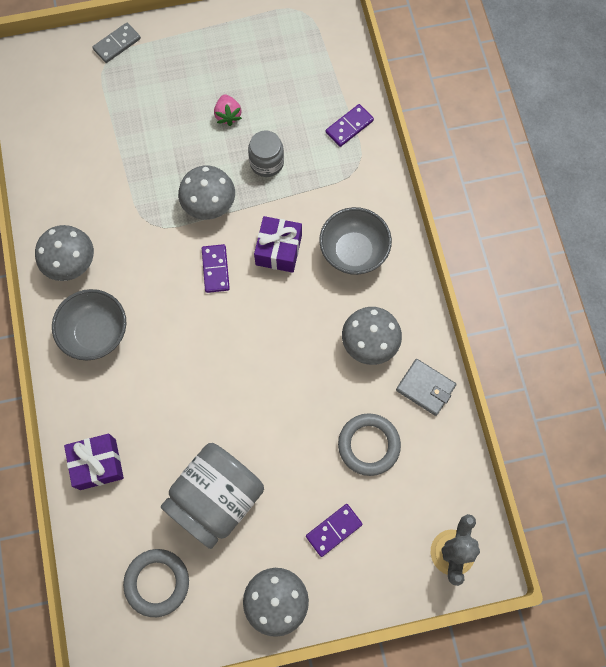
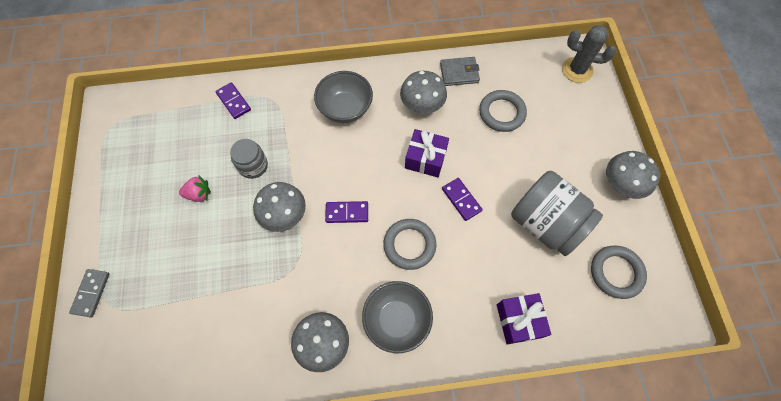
camera: 85 degrees left, 5 degrees down
(117, 44) = (91, 293): grey domino -> grey domino turned 45 degrees clockwise
(180, 340) = (409, 245): none -> grey ring
(278, 250) = (336, 162): purple gift -> purple gift (425, 159)
(334, 530) = (566, 141): purple domino -> purple domino (461, 200)
(425, 388) = (459, 73): grey wallet -> grey wallet turned 45 degrees clockwise

